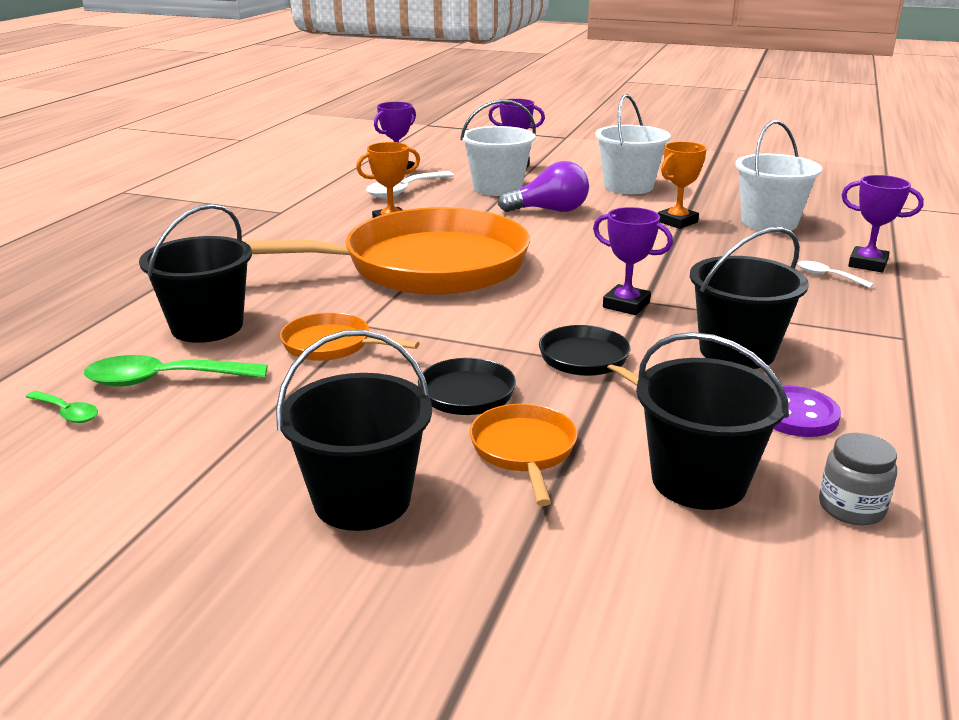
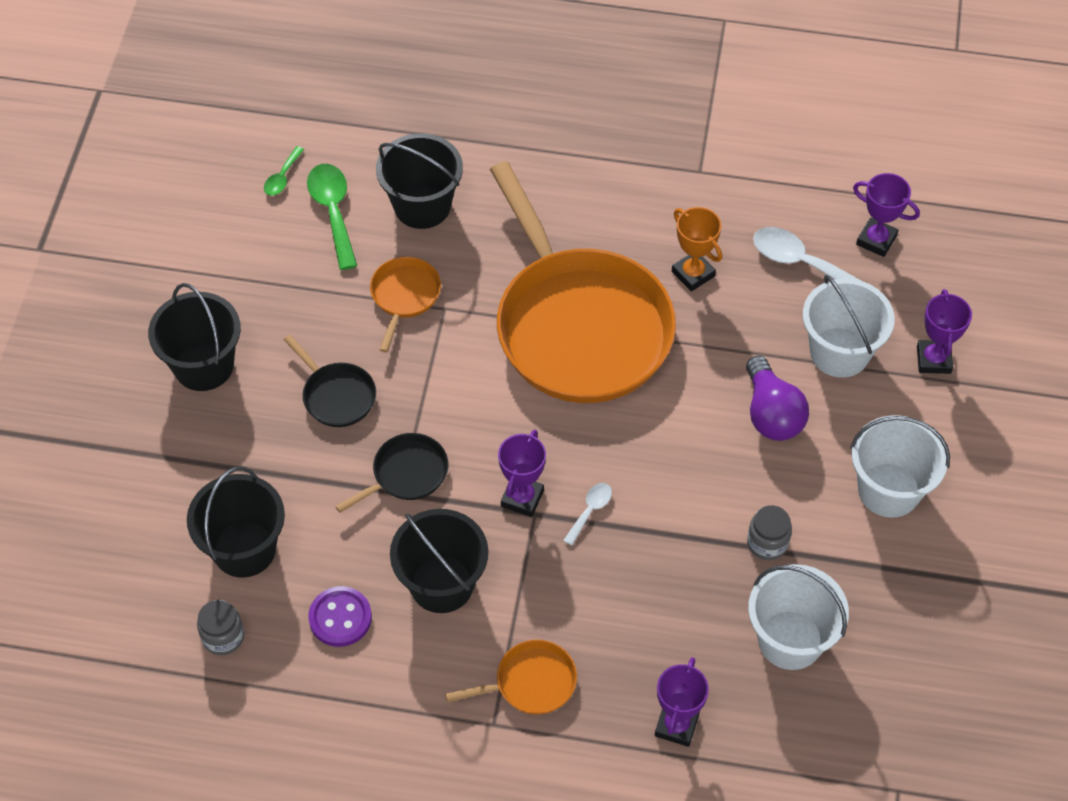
camera: 80 degrees right, 30 degrees up
(524, 451) = (268, 444): orange pan -> orange pan (530, 683)
(677, 222) = (767, 543): orange trophy -> grey jar
(828, 276) = (632, 680): white spoon -> white spoon (590, 511)

